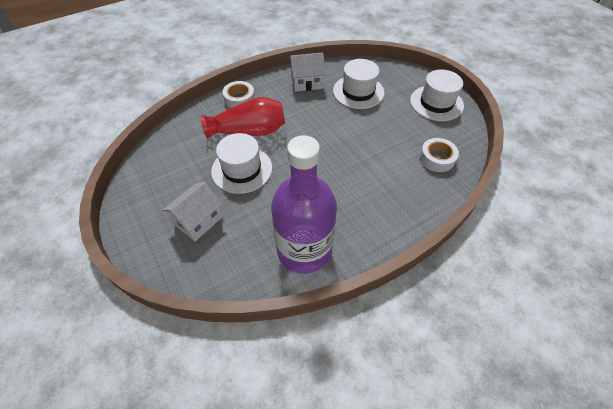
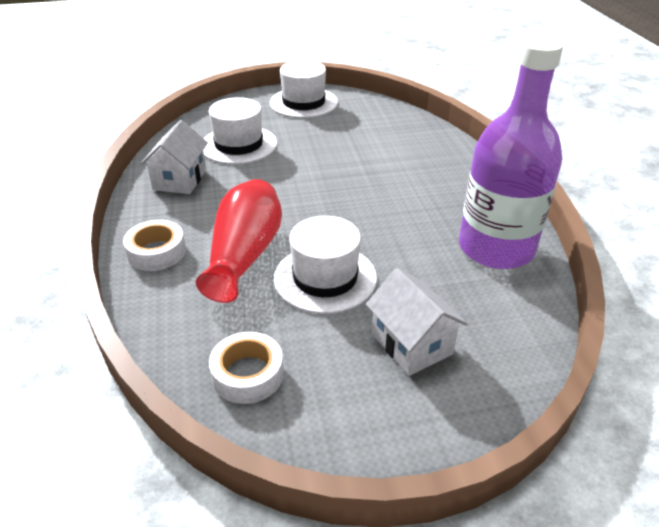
camera: 70 degrees left, 15 degrees down
(437, 158) = (391, 126): white tape -> white tape (248, 374)

